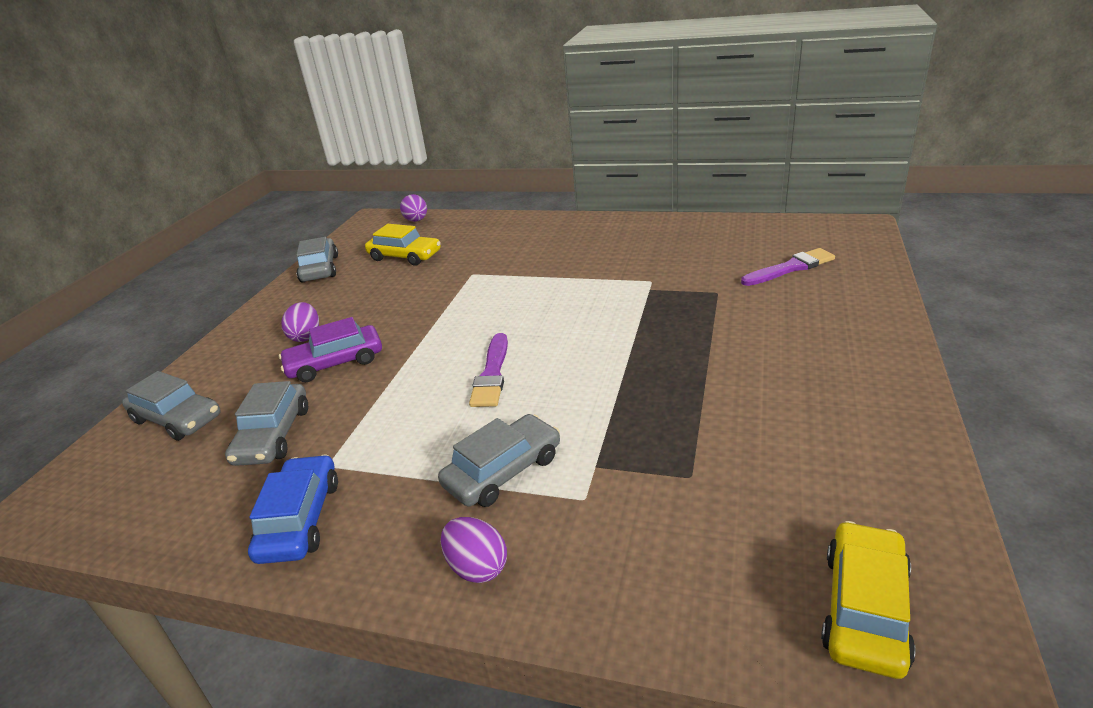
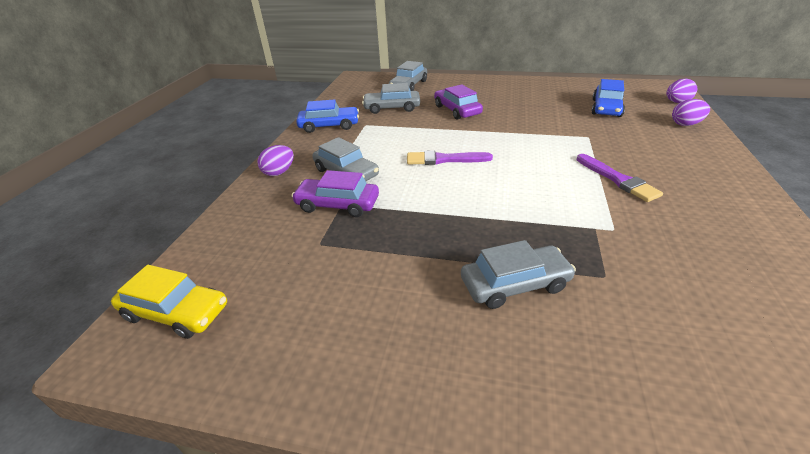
camera: 85 degrees right, 5 degrees up
(306, 336) = (485, 97): purple egg -> purple egg (685, 124)
(320, 269) = (572, 85): grey car -> grey car (514, 284)
(405, 256) = (606, 108): yellow car -> blue car
(596, 470) = (337, 204): none -> purple car
(790, 268) = (707, 356): purple brush -> purple brush (618, 180)

